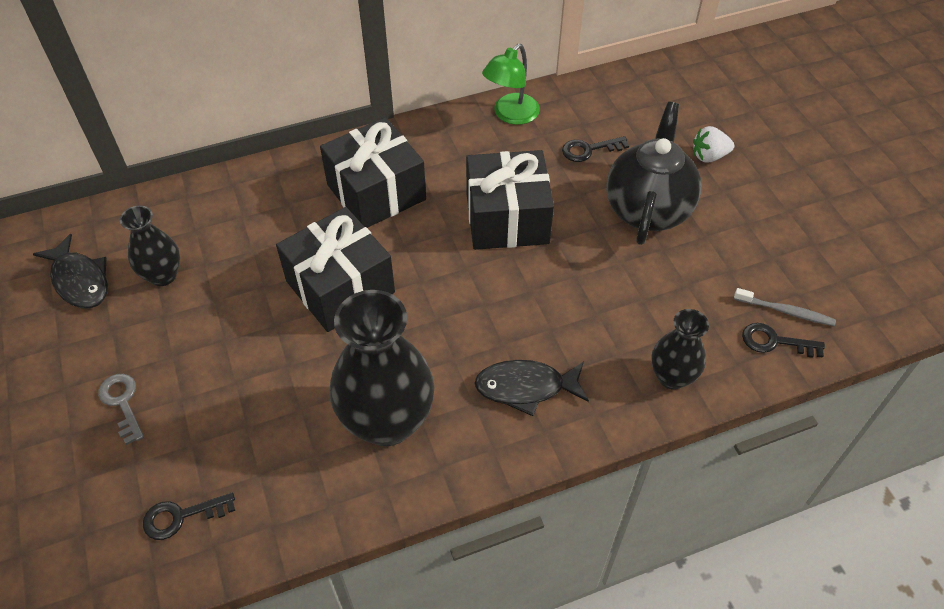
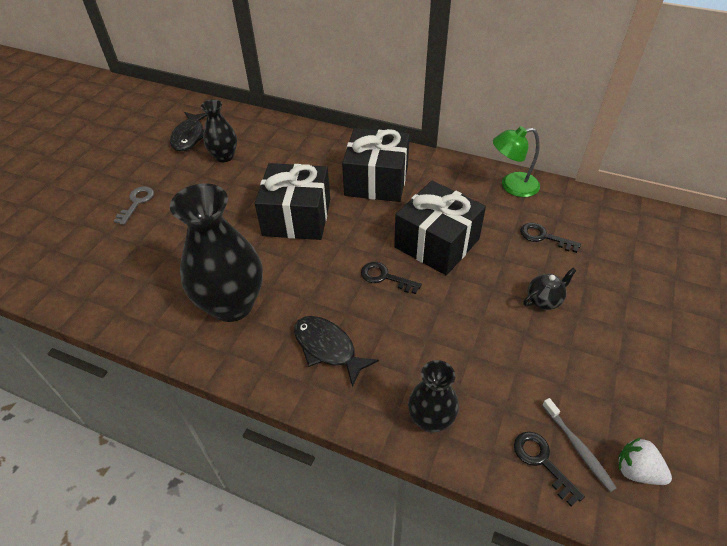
camera: 45 degrees right, 5 degrees down
(181, 516) = (92, 274): black key -> black key (385, 277)
(647, 209) = (544, 300): black teapot -> black teapot, size x0.44
(709, 156) = (638, 297): white strawberry -> white strawberry (636, 470)

